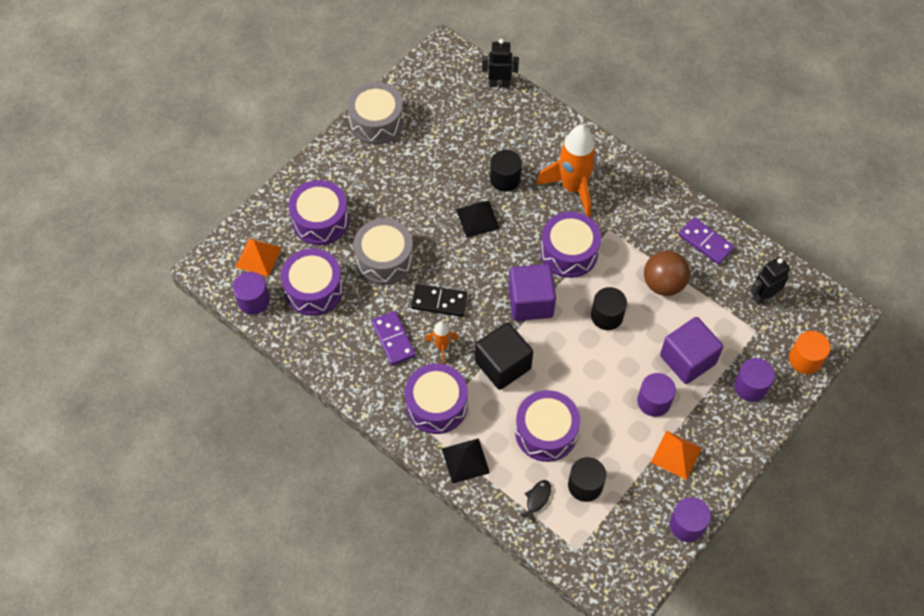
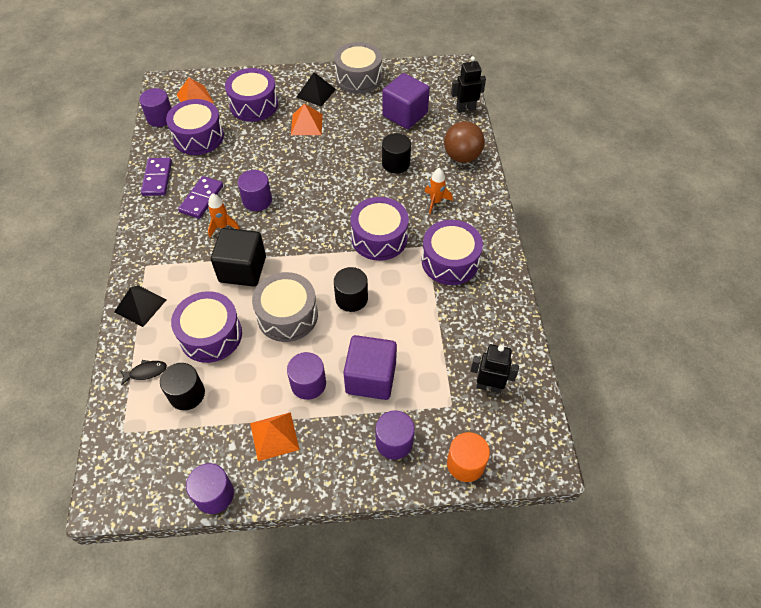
camera: 45 degrees right, 5 degrees down
(384, 259) = (259, 152): grey drum -> grey drum (287, 315)
(390, 202) = (306, 124): none -> orange pyramid
(436, 405) = (171, 257): purple drum -> purple drum (450, 261)
(439, 302) = (257, 200): black domino -> purple cylinder
(477, 219) = (346, 172): black pyramid -> black pyramid (316, 93)
(499, 84) = (465, 109): black robot -> black robot turned 60 degrees counterclockwise
(530, 302) = (312, 247): purple cube -> purple cube (405, 115)
(573, 187) = (435, 201): orange rocket -> orange rocket, size x0.48
(663, 284) = (420, 312): brown ball -> brown ball (462, 157)
(705, 242) = (490, 311): purple domino -> purple domino (157, 178)

